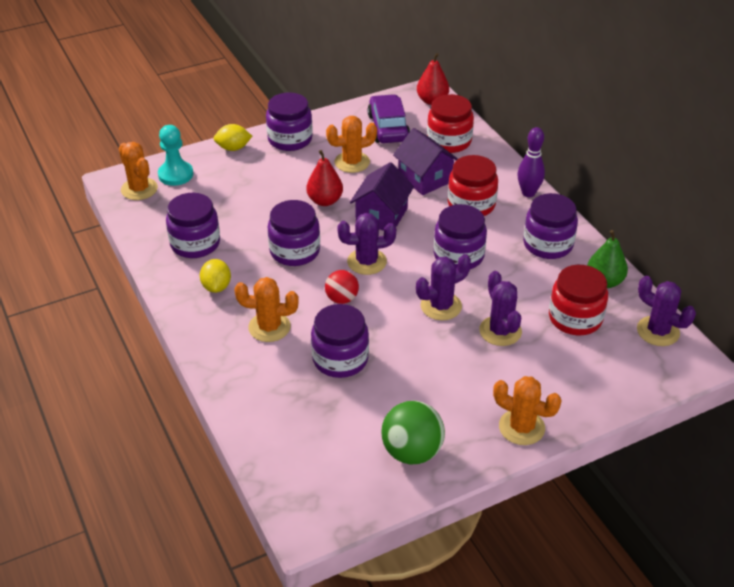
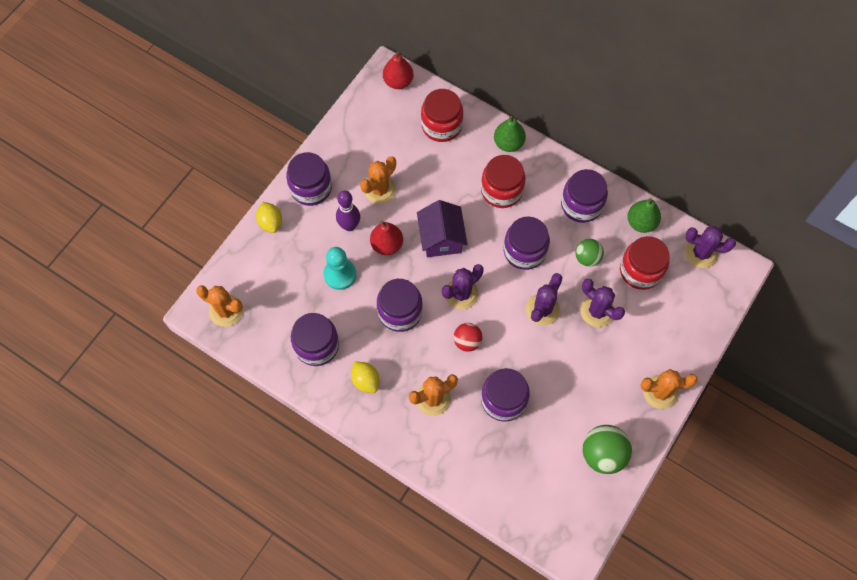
camera: 30 degrees left, 25 degrees up
(175, 174) = (244, 278): turquoise pawn -> turquoise pawn (340, 274)
(233, 148) = (270, 222): yellow lemon -> yellow lemon turned 75 degrees counterclockwise
(388, 127) = (383, 133): purple car -> none
(425, 178) = (449, 179): purple house -> none
(506, 175) = (508, 143): none -> green pear
(522, 286) = (587, 258): none -> green ball
(528, 193) = (536, 155): purple bowling pin -> purple bowling pin (349, 226)

